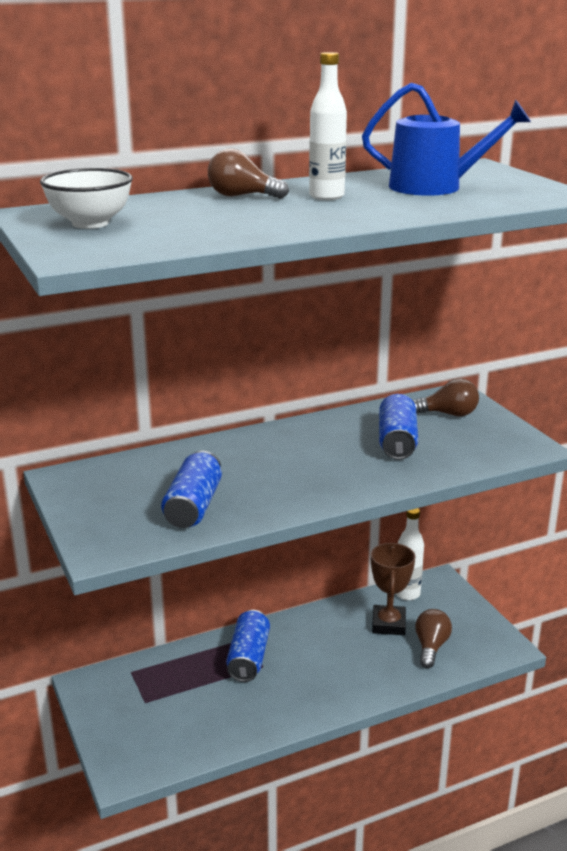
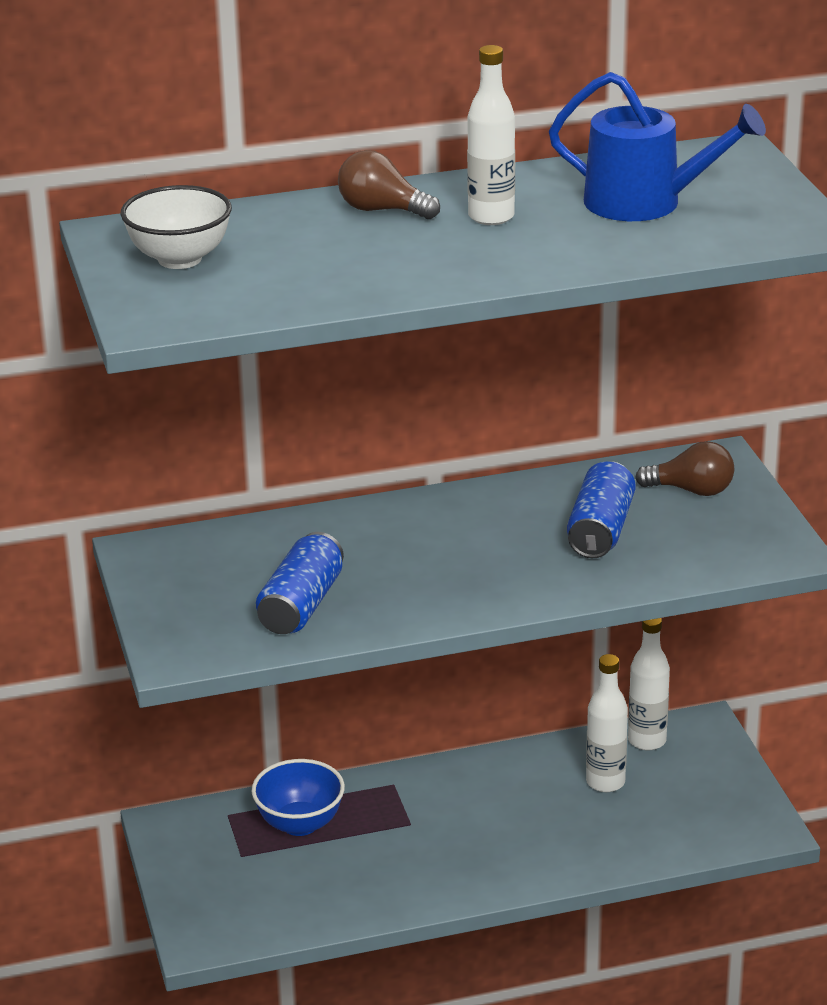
camera: 10 degrees right, 5 degrees up
(184, 674) = (300, 824): none -> blue bowl
(248, 657) = (393, 810): blue can -> none
(388, 624) = (605, 782): brown trophy -> white bottle
(431, 647) = (656, 819): brown light bulb -> none

